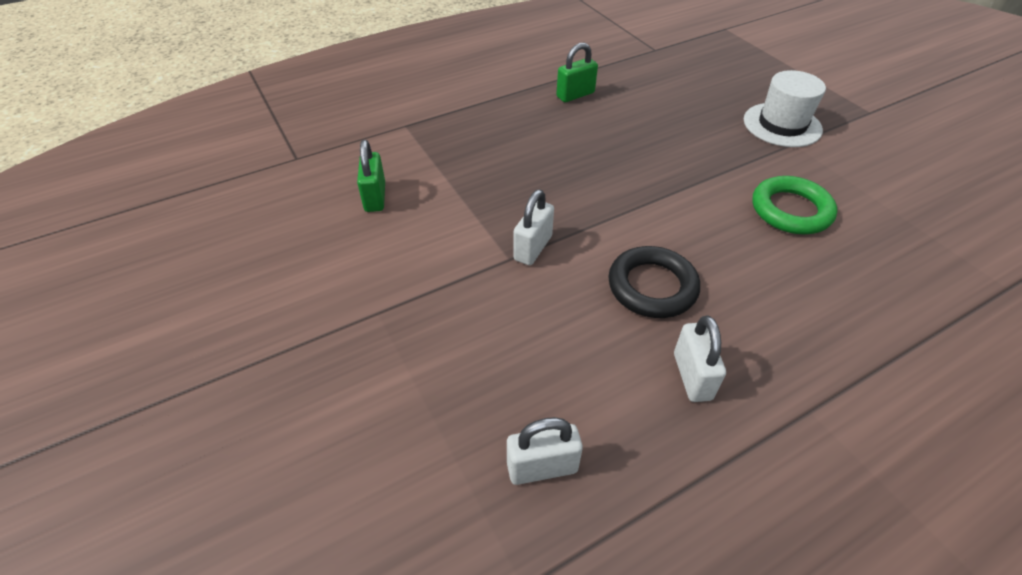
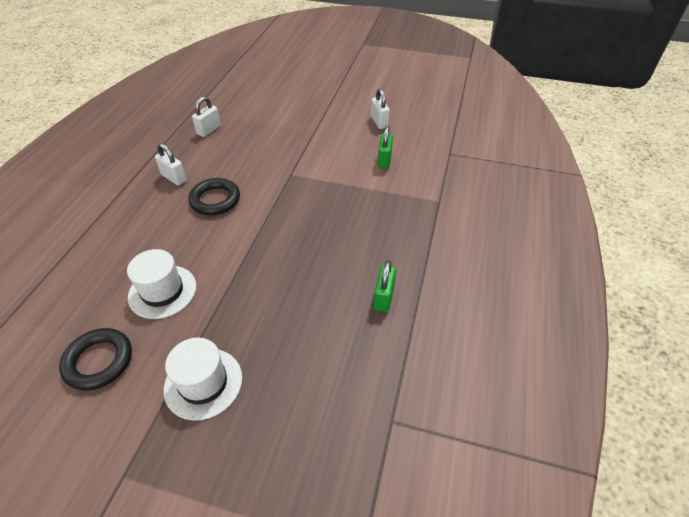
camera: 135 degrees right, 0 degrees up
(375, 197) = (384, 160): green padlock -> green padlock turned 60 degrees clockwise
(533, 248) = (286, 183): white padlock -> white padlock (379, 122)
(791, 210) = (162, 291): green ring -> white hat
(883, 186) = (99, 361): none -> black ring

